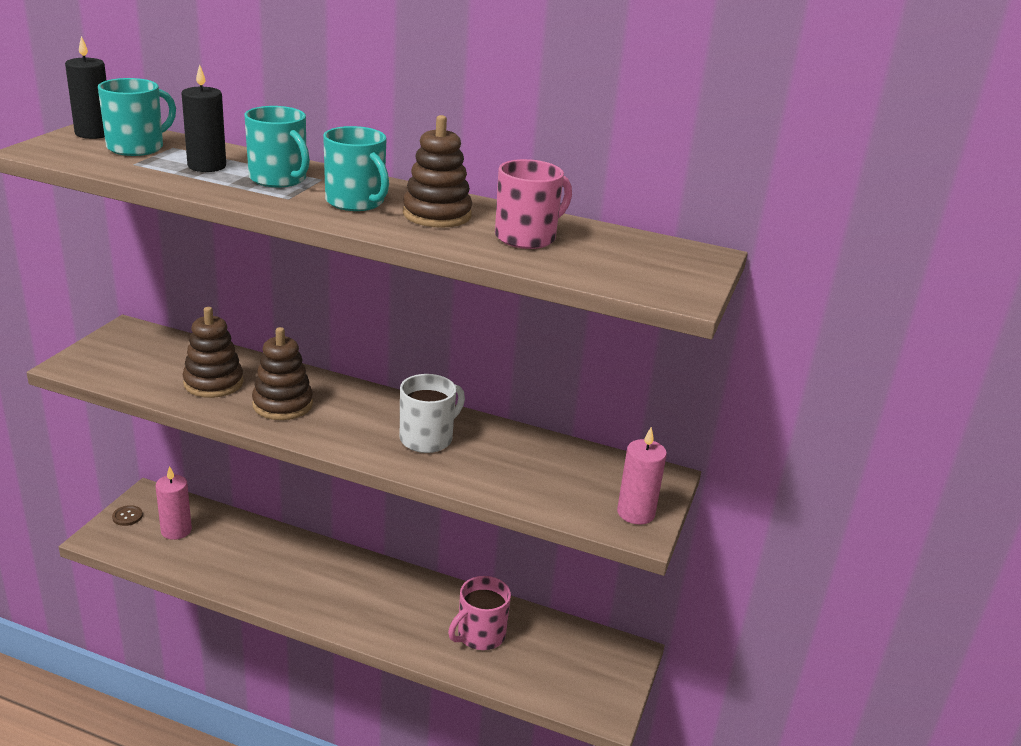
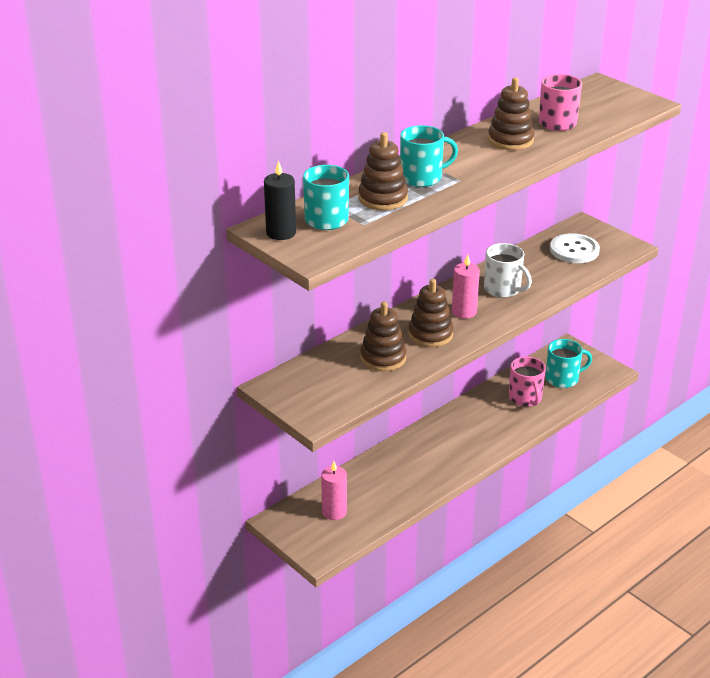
camera: 60 degrees left, 5 degrees up
(127, 516) = (299, 535): brown button -> none
(207, 166) = (383, 198): black candle -> brown stacking toy
(356, 202) = (478, 160): turquoise mug -> turquoise mug (563, 379)
(427, 439) = (503, 289): white mug -> white mug turned 150 degrees clockwise
(580, 481) = (574, 250): none -> white button
(635, 513) = (613, 242): pink candle -> pink candle (464, 312)

